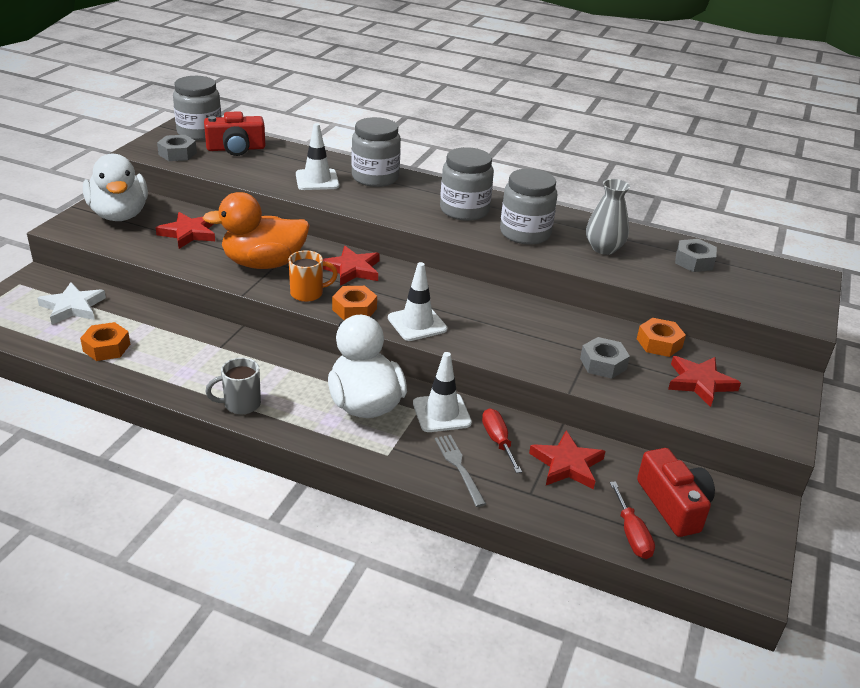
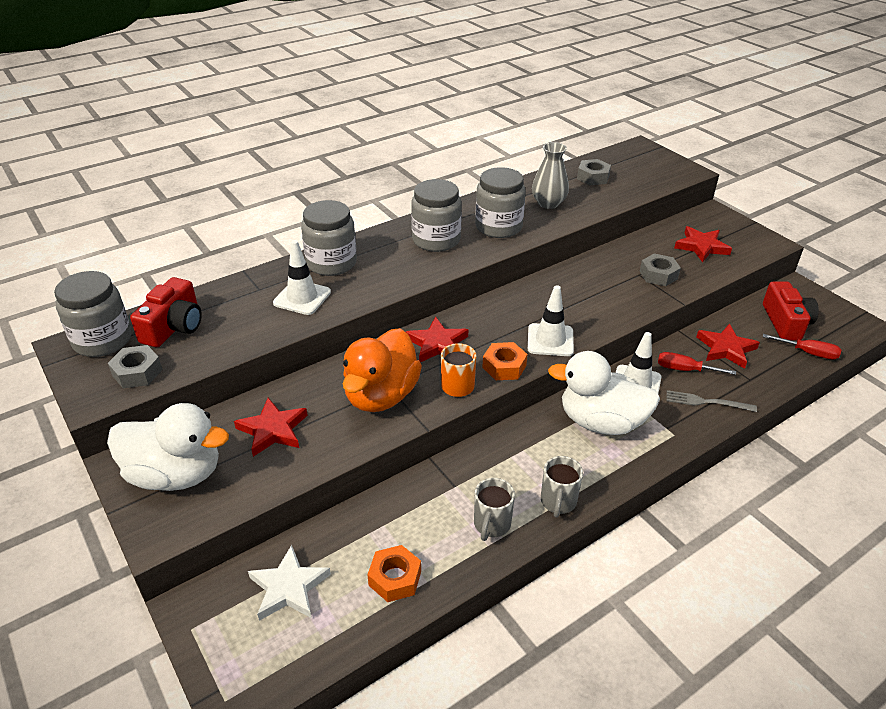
camera: 55 degrees left, 5 degrees up
(190, 376) = (491, 525): none -> grey mug
(659, 343) = (647, 241): orange nut -> none
(673, 505) = (785, 322): red camera -> red camera turned 75 degrees clockwise

